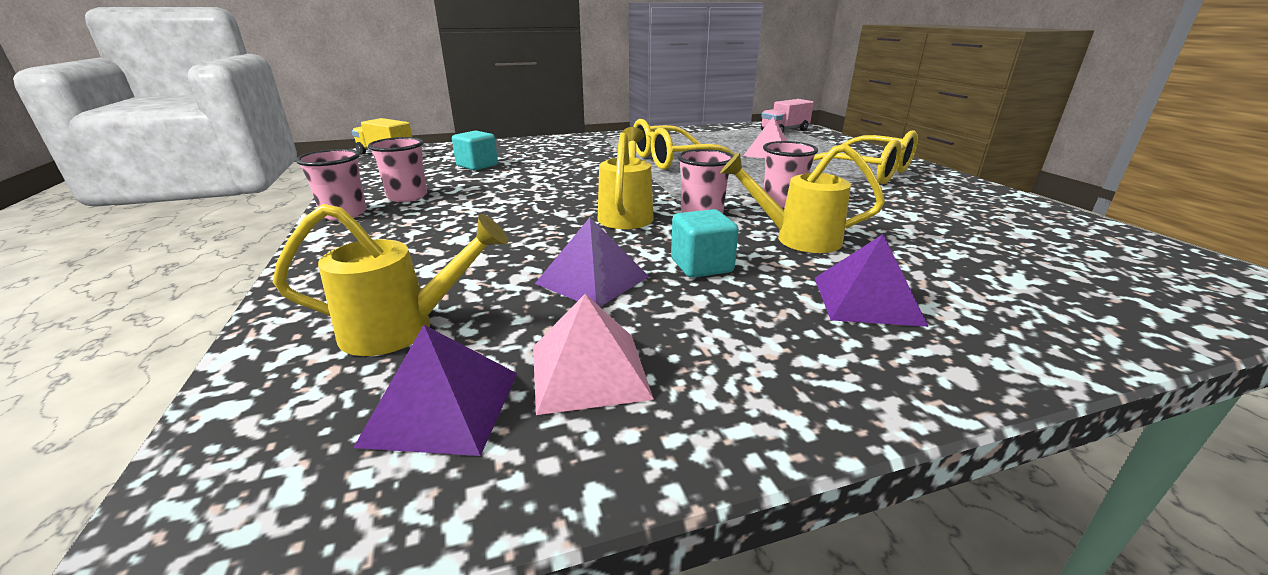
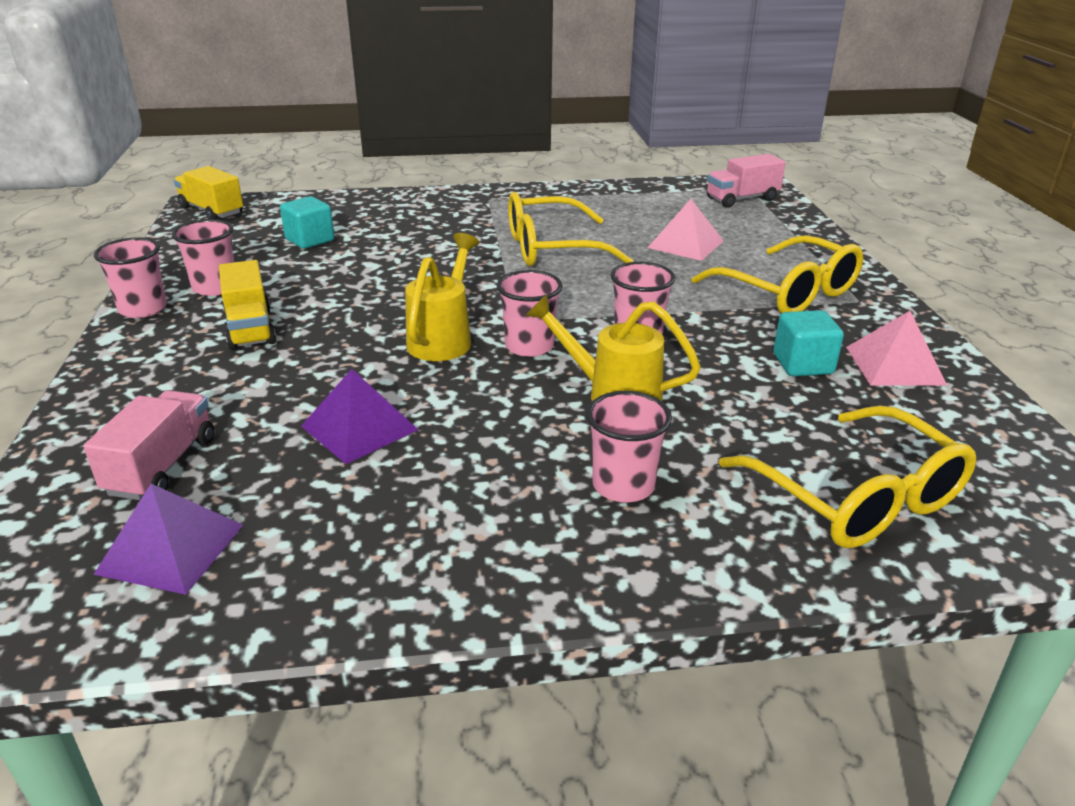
camera: 10 degrees right, 5 degrees up
(404, 329) = (162, 466): yellow watering can -> pink truck
(451, 220) = (250, 329): none -> yellow truck
(588, 371) = (305, 531): pink pyramid -> pink pyramid (894, 365)
(701, 266) = (481, 422): turquoise cube -> turquoise cube (802, 364)
(866, 300) = (623, 485): purple pyramid -> pink cup
(1065, 289) = (857, 497): none -> yellow glasses

